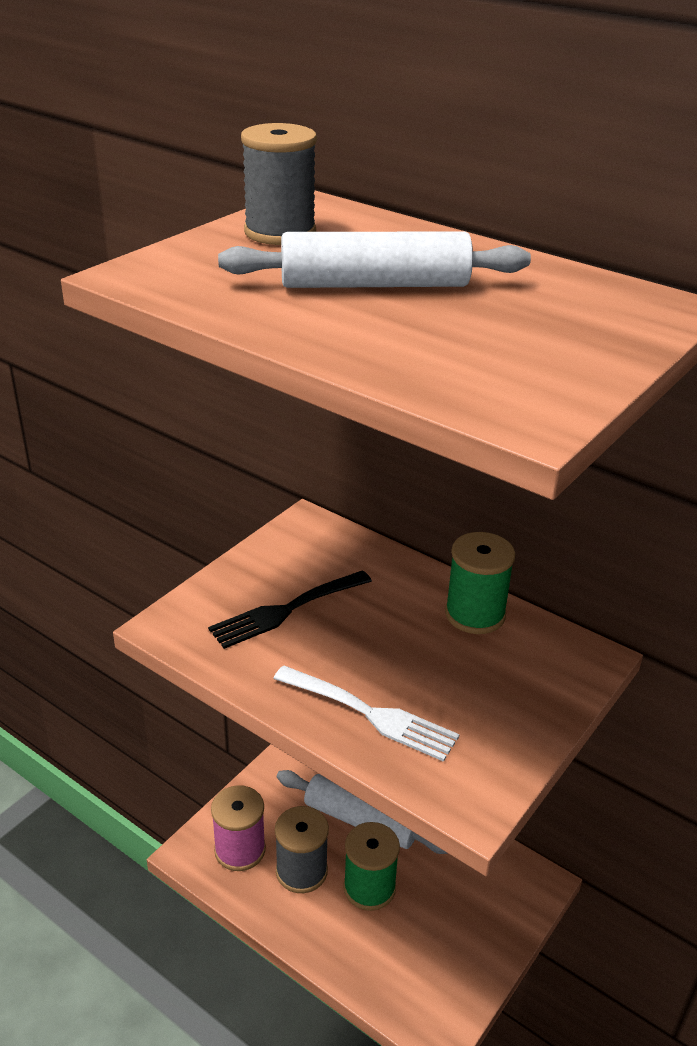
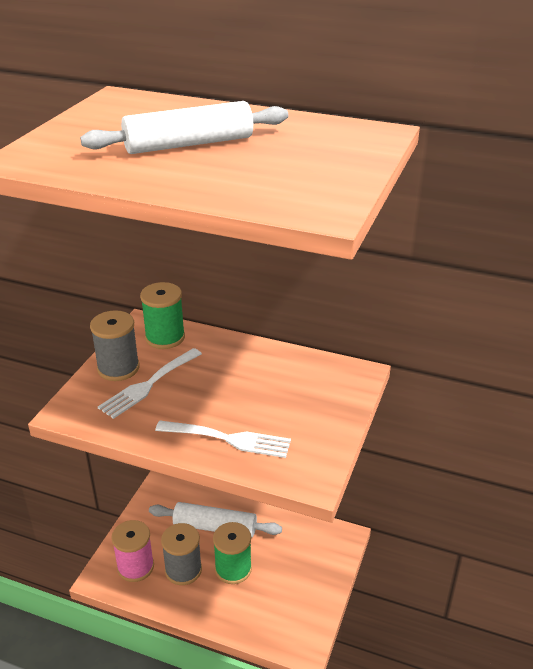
camera: 15 degrees left, 0 degrees up
(280, 233) = (108, 118): grey spool -> grey spool (118, 368)
(286, 611) = (148, 385): black fork -> white fork
(475, 614) = (277, 362): green spool -> green spool (165, 337)

